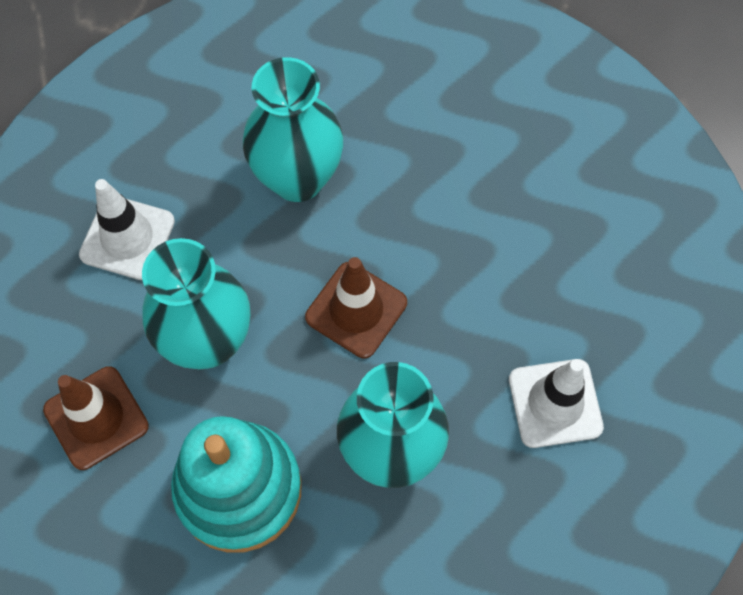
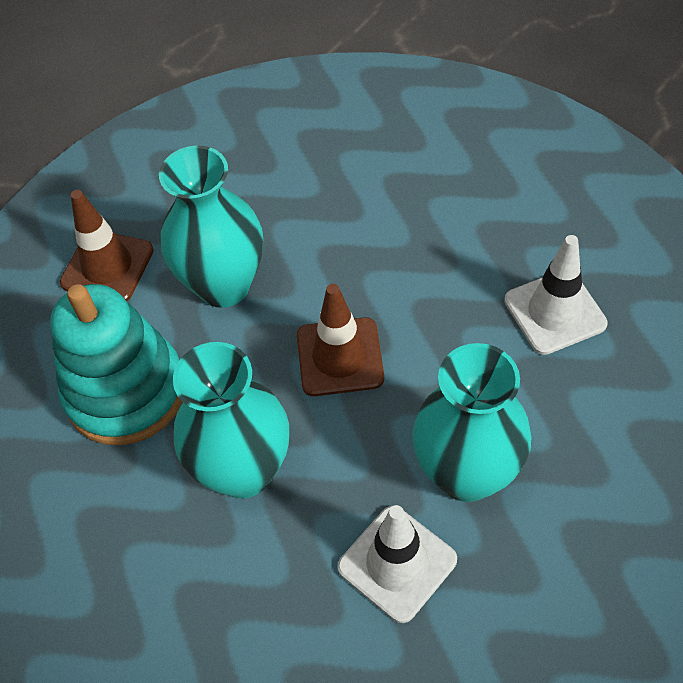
camera: 55 degrees right, 10 degrees down
(127, 238) = (258, 180): white traffic cone -> white traffic cone (554, 312)
(297, 178) = (409, 238): turquoise vase -> turquoise vase (466, 473)

